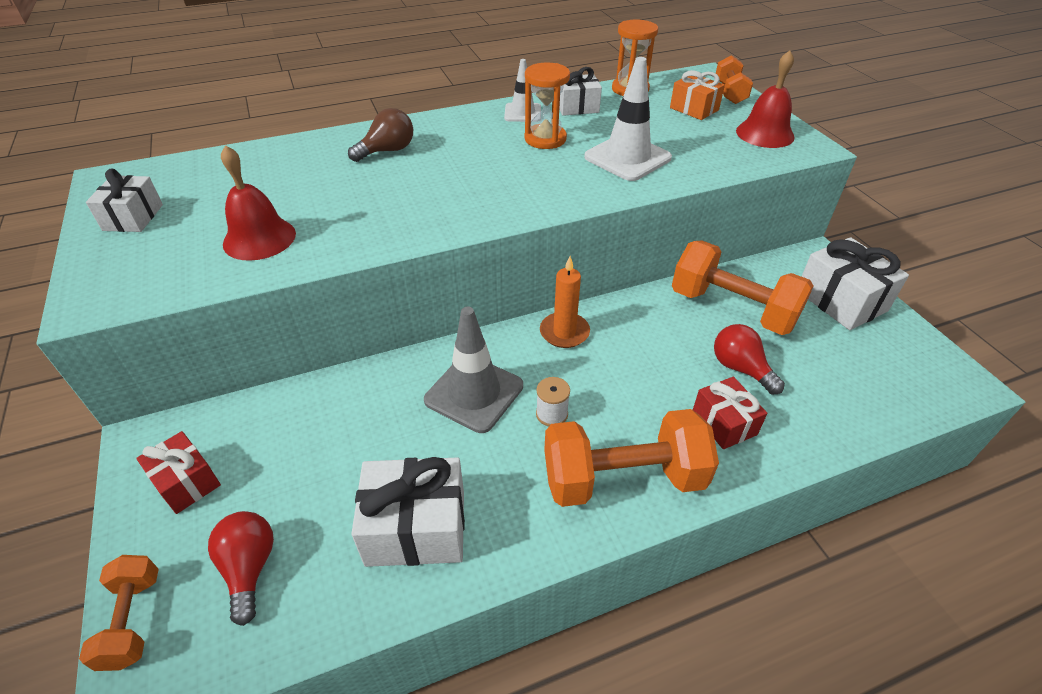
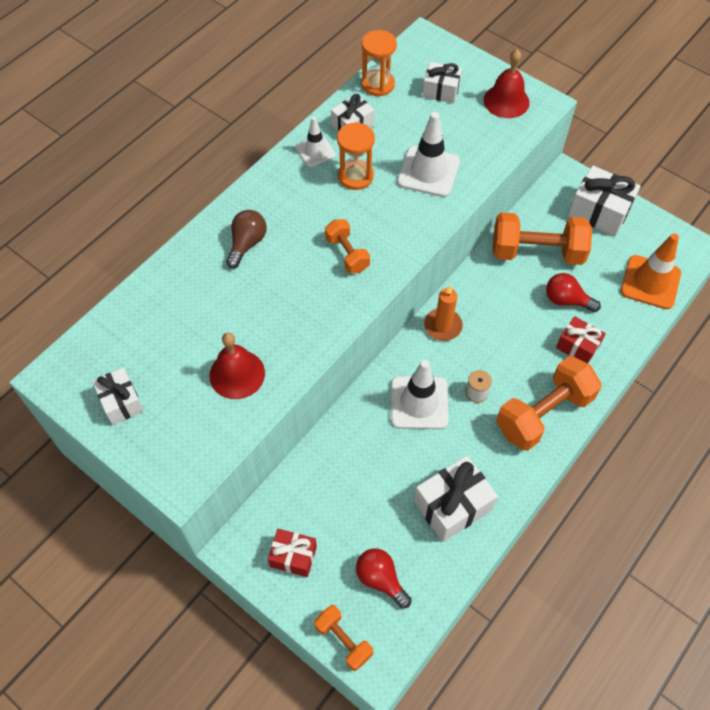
camera: 30 degrees left, 15 degrees up
(474, 393) = (419, 402): grey traffic cone -> white traffic cone
(694, 109) = (441, 91): orange gift -> white gift
(730, 93) = (455, 58): orange dumbbell -> orange dumbbell (347, 254)
(876, 395) = (650, 282): none -> orange traffic cone

